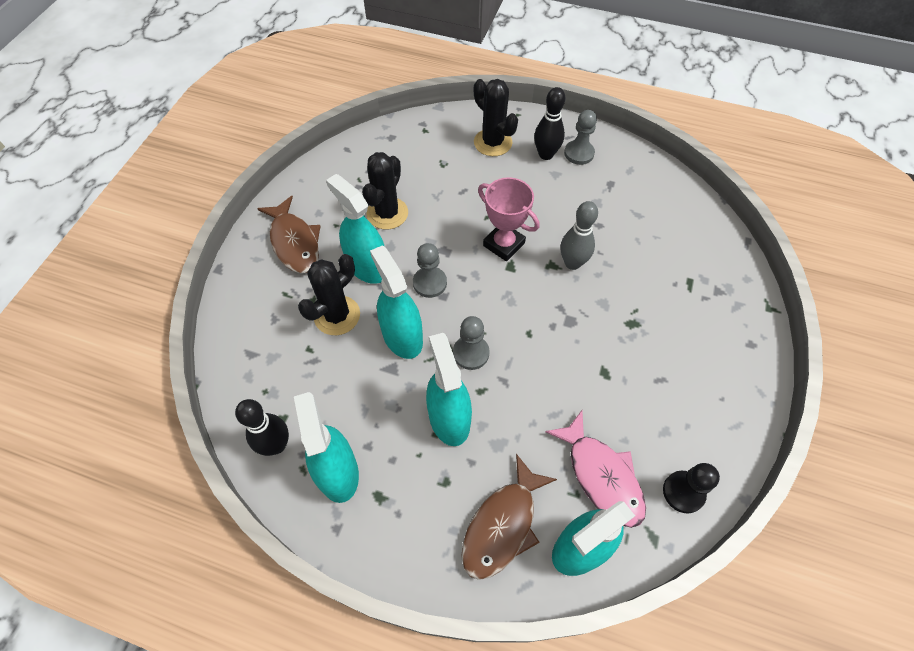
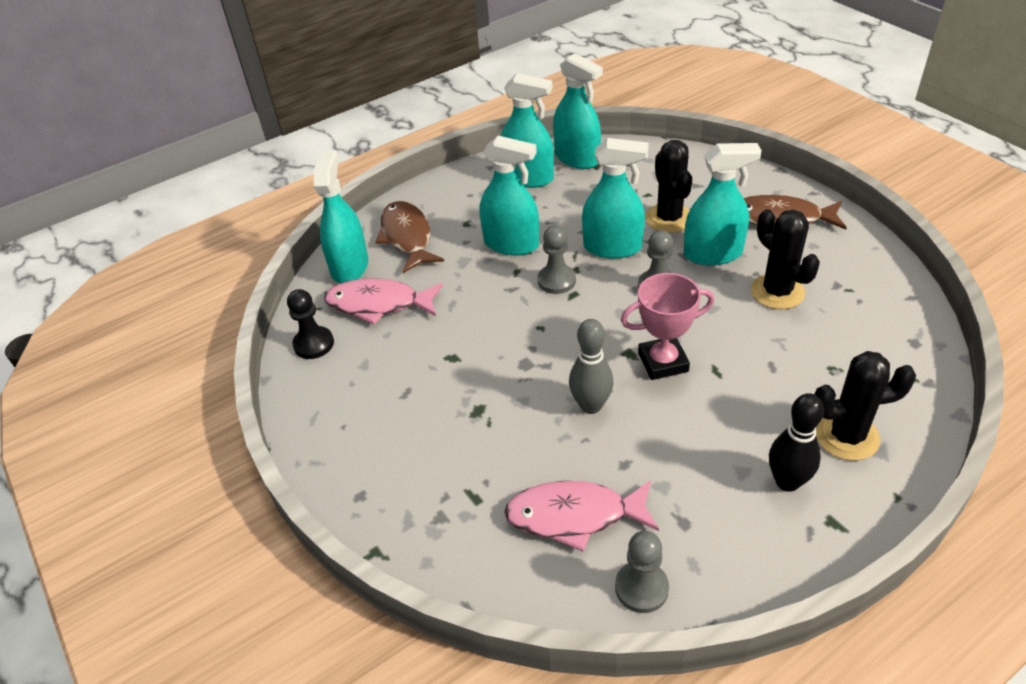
camera: 130 degrees right, 15 degrees down
(276, 445) = (577, 158): black bowling pin -> turquoise spray bottle
(579, 153) = (766, 522): grey pawn -> grey pawn (641, 588)
(653, 229) = (574, 516): none -> pink fish

